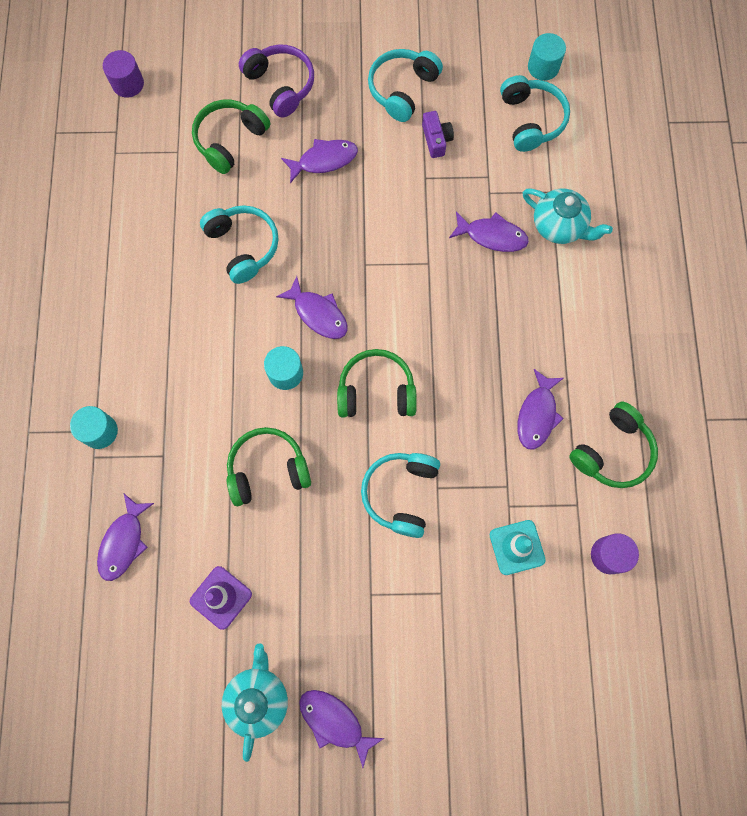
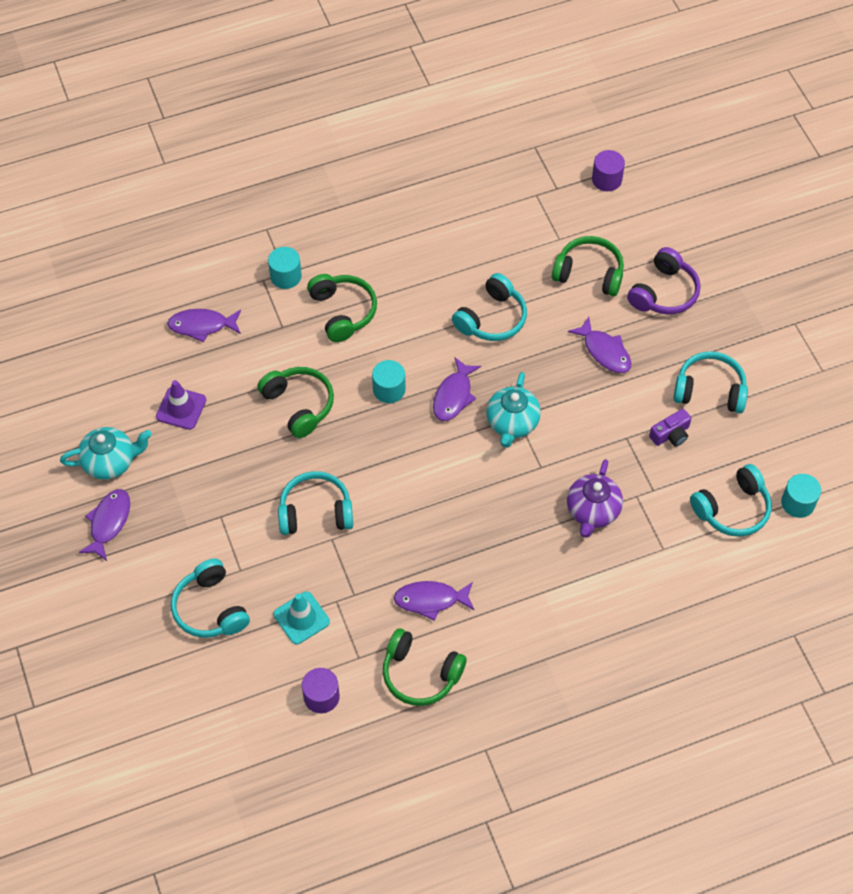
camera: 70 degrees right, 15 degrees down
(376, 391) = (400, 463): green headphones -> green headphones (343, 312)
(476, 638) = (210, 608): none -> turquoise headphones
(492, 236) = (592, 511): purple fish -> purple teapot
(559, 226) = (629, 566): turquoise teapot -> turquoise teapot (512, 423)

